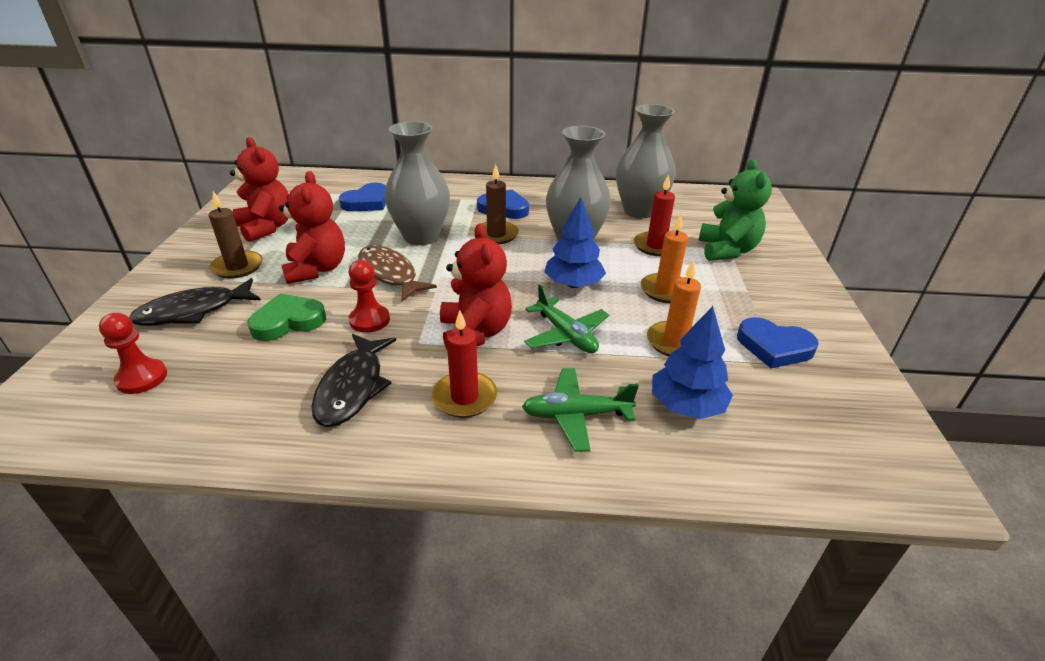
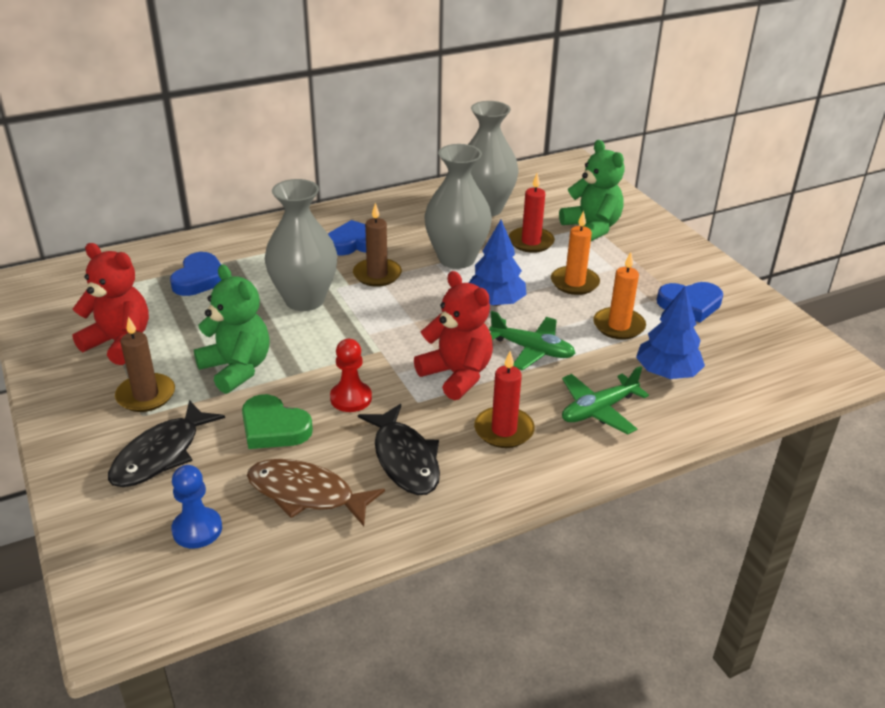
camera: 30 degrees left, 0 degrees up
(142, 378) = (197, 529): red pawn -> blue pawn
(288, 321) = (273, 428): green heart -> green heart turned 90 degrees counterclockwise
(316, 269) = (237, 369): red teddy bear -> green teddy bear
(389, 274) = (318, 349): brown fish -> brown fish (306, 494)

